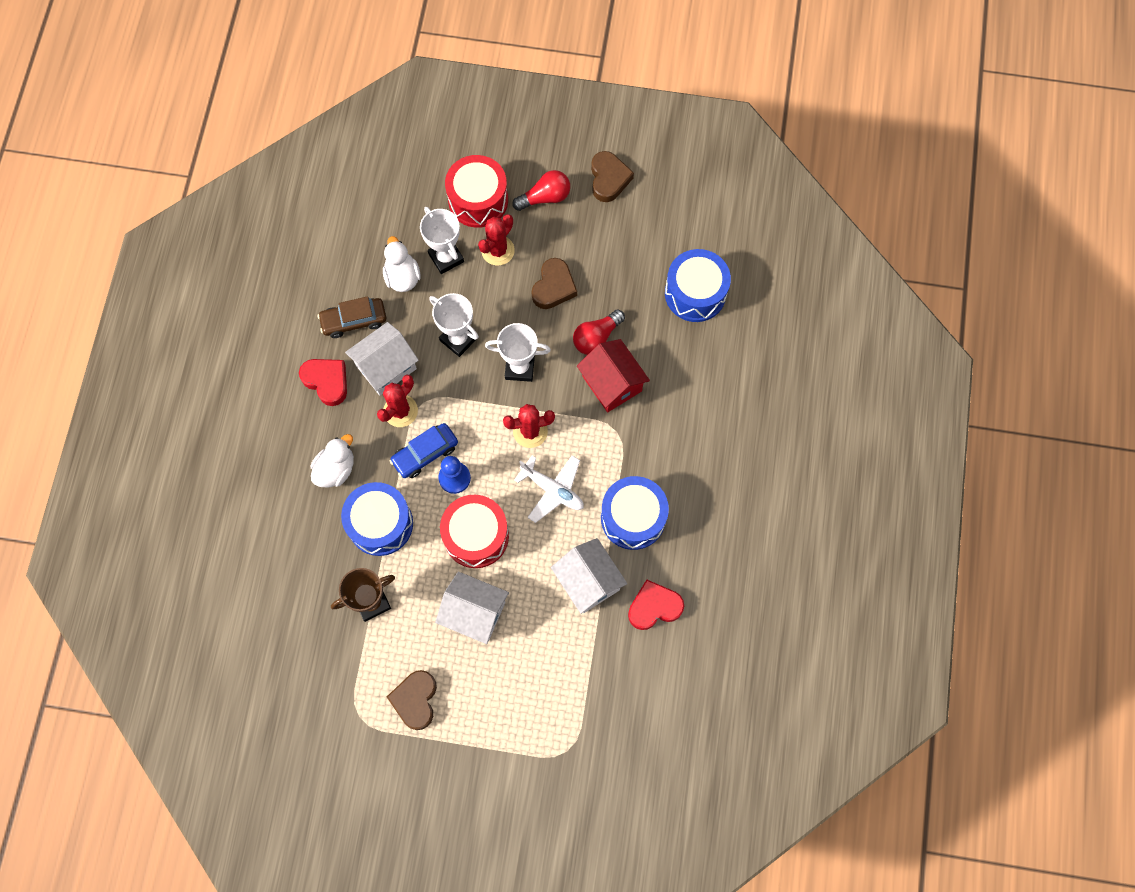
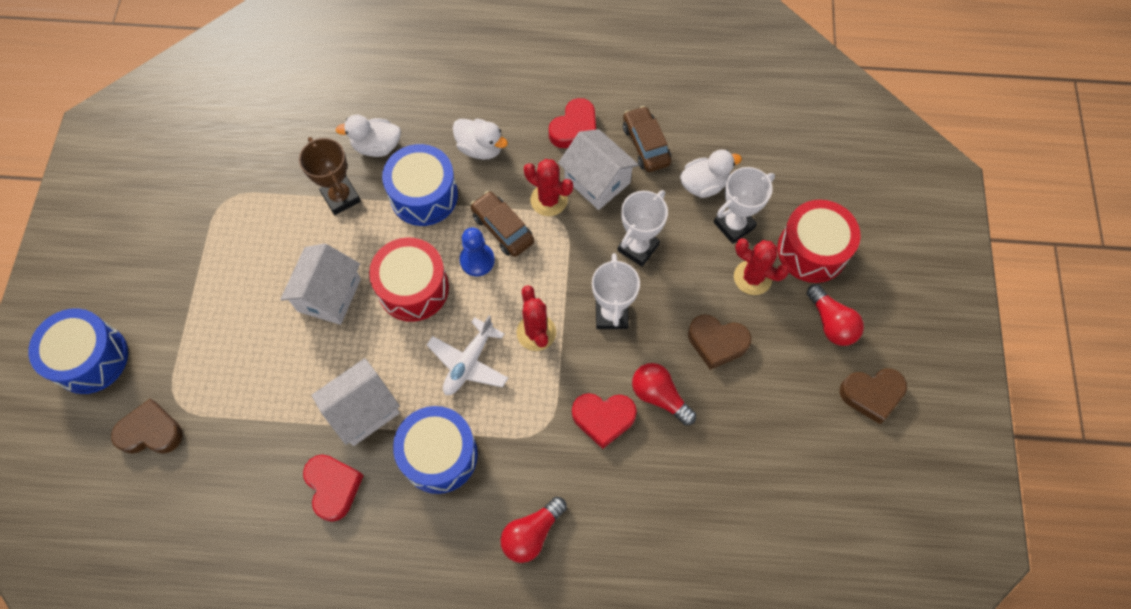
camera: 85 degrees right, 5 degrees down
(319, 567) = (377, 146): none -> white duck
(415, 700) = (239, 248): brown heart -> brown heart (151, 432)
(425, 453) = (502, 229): blue car -> brown car
(612, 383) = (603, 418): red house -> red heart
(695, 293) = (735, 512): blue drum -> blue drum (91, 358)
(702, 447) = (532, 533): none -> red light bulb

